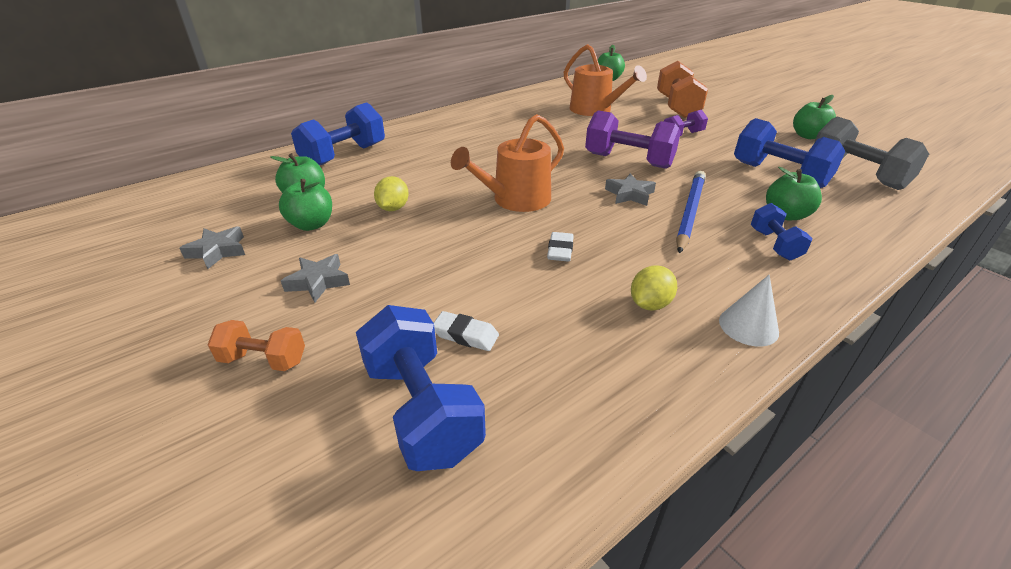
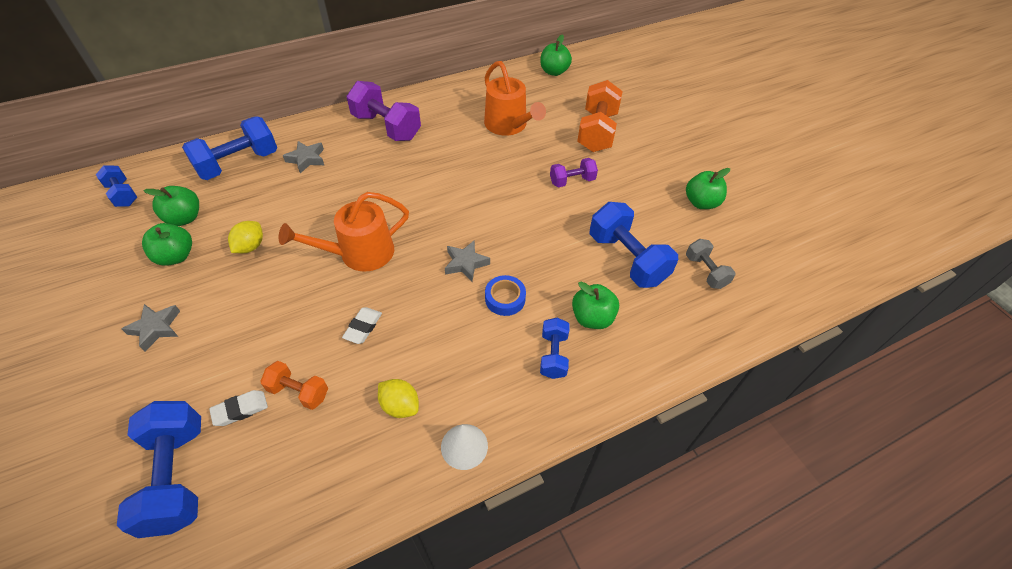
camera: 10 degrees right, 15 degrees up
(218, 251) = (93, 277): grey star -> grey star (306, 159)
(224, 188) = (123, 194): none -> blue dumbbell
(263, 360) = (88, 405): orange dumbbell -> orange dumbbell (299, 392)
(465, 335) = (240, 410): white eraser -> white eraser turned 60 degrees counterclockwise
(628, 161) = (494, 213): purple dumbbell -> purple dumbbell (386, 127)
(649, 304) = (400, 405): yellow lemon -> yellow lemon turned 75 degrees clockwise
(689, 213) = (505, 299): blue pencil -> blue tape
(856, 174) = (705, 271): grey dumbbell -> grey dumbbell, size x0.56

